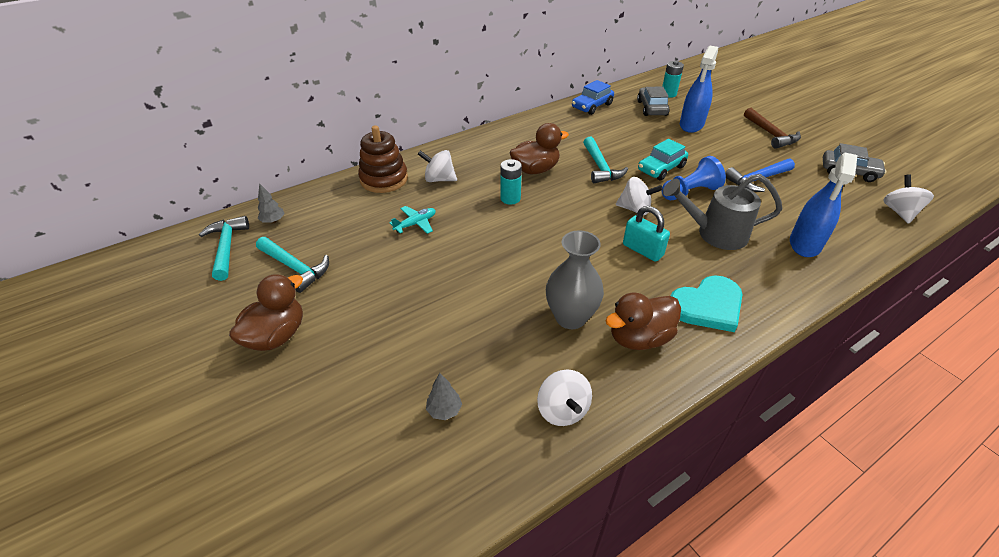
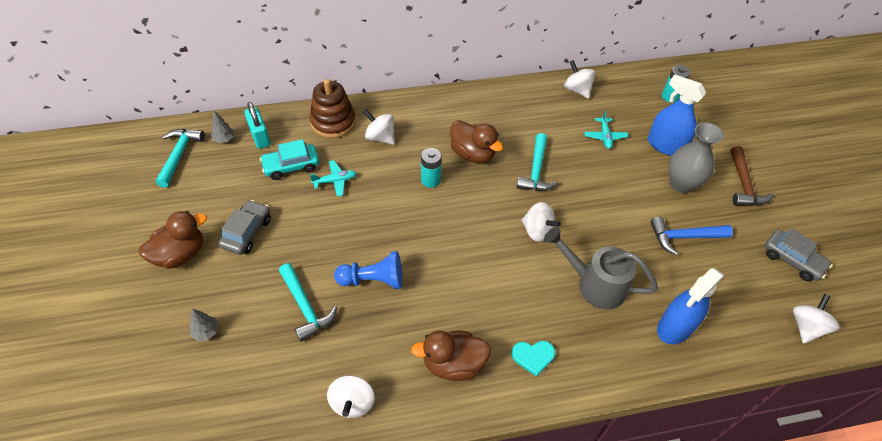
camera: 20 degrees right, 10 degrees up
(295, 268) = (221, 194): turquoise hammer -> turquoise hammer (305, 307)
(444, 410) = (267, 367): grey tree -> grey tree (206, 332)
(535, 170) = (472, 154): brown duck -> brown duck turned 45 degrees clockwise
(570, 317) = (409, 323): grey vase -> grey vase (681, 184)
(592, 106) = (577, 90): blue car -> white spinning top
(639, 130) = (605, 136): none -> turquoise plane
(642, 250) = (514, 278): turquoise padlock -> turquoise padlock (260, 137)
(651, 108) = (638, 111): grey car -> grey car (247, 232)
(661, 168) = (595, 191): turquoise car -> turquoise car (291, 166)
(690, 192) = (604, 229): blue pawn -> blue pawn (373, 280)
(691, 125) = (665, 146): blue spray bottle -> blue spray bottle turned 75 degrees clockwise
(707, 306) = (533, 356): turquoise heart -> turquoise heart, size x0.59

